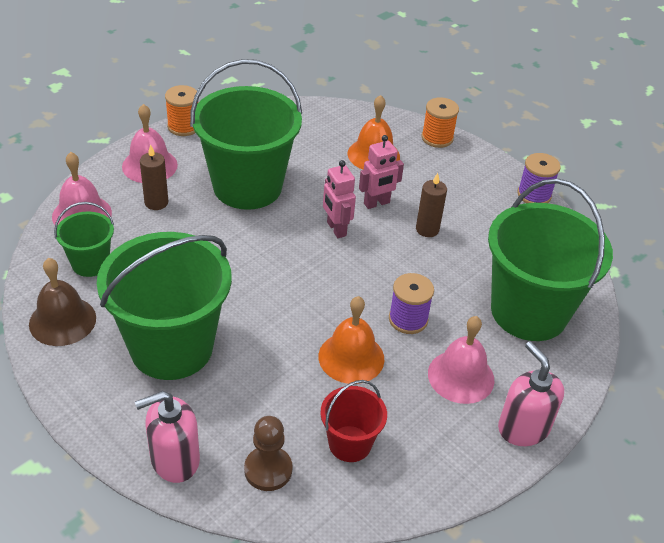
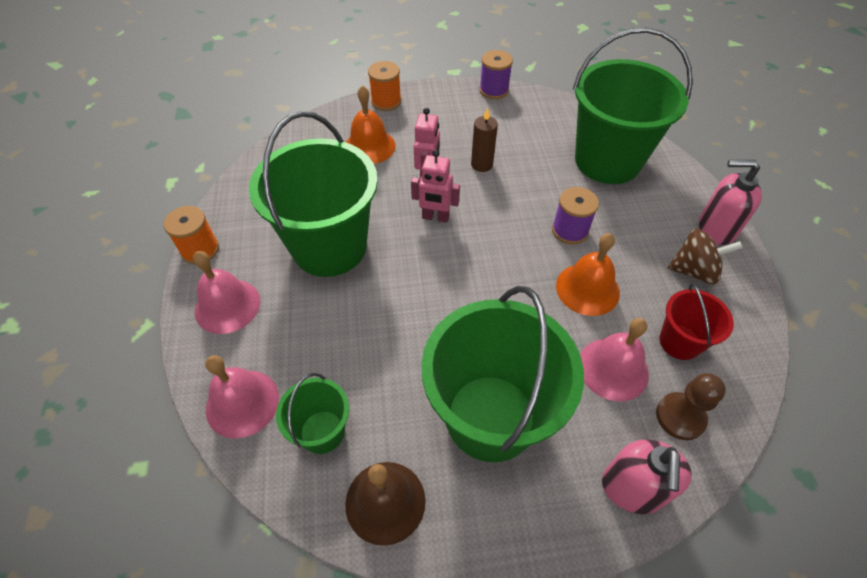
camera: 50 degrees left, 10 degrees up
(156, 202) = (285, 328): brown candle -> none
(447, 427) = (694, 271): none -> brown spinning top
(461, 376) = (647, 234): pink bell -> pink bell (613, 368)

